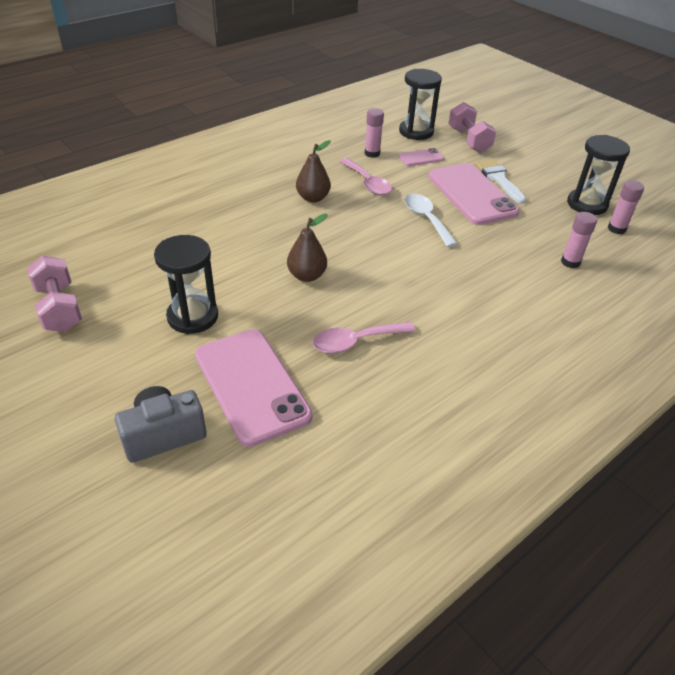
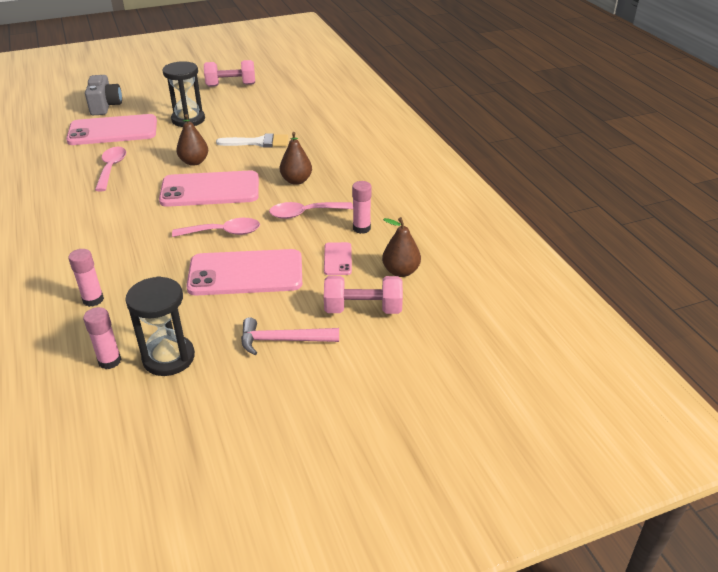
camera: 110 degrees right, 5 degrees down
(360, 247) = (210, 190): none -> pink phone
(416, 132) = (401, 271): black hourglass -> brown pear
(426, 219) = (224, 232): white spoon -> pink spoon
(498, 179) = (263, 304): white brush -> white brush (258, 142)
(526, 164) = (283, 340): none -> pink hammer

